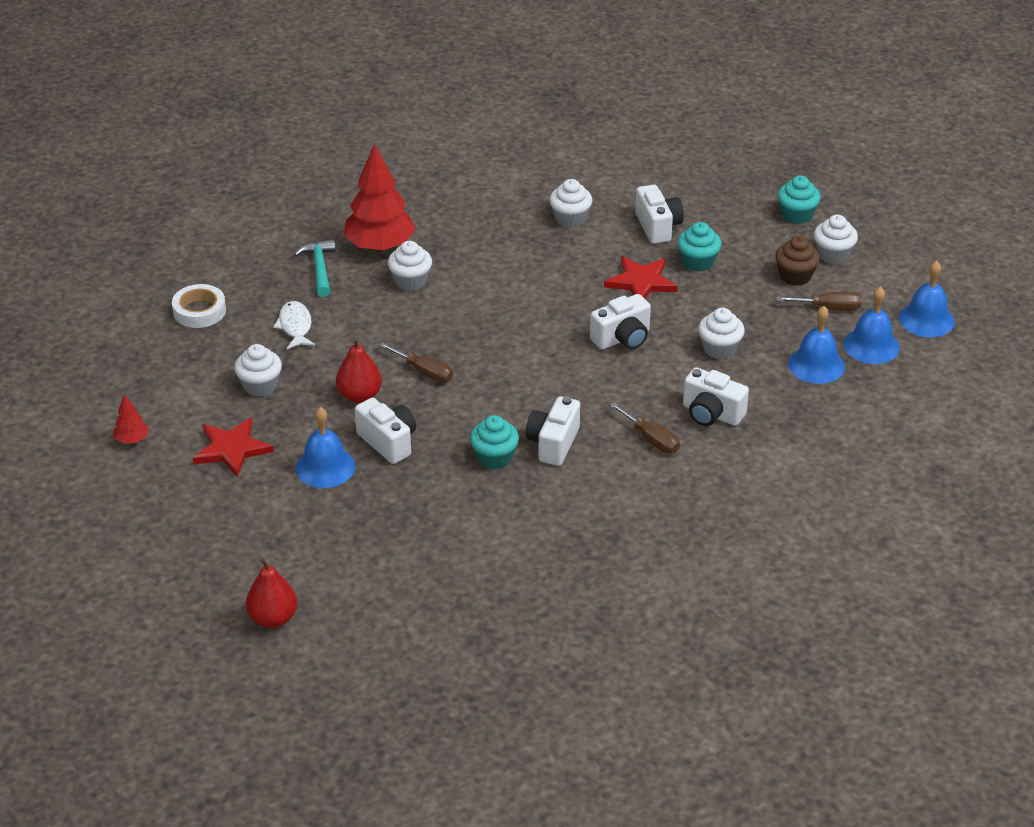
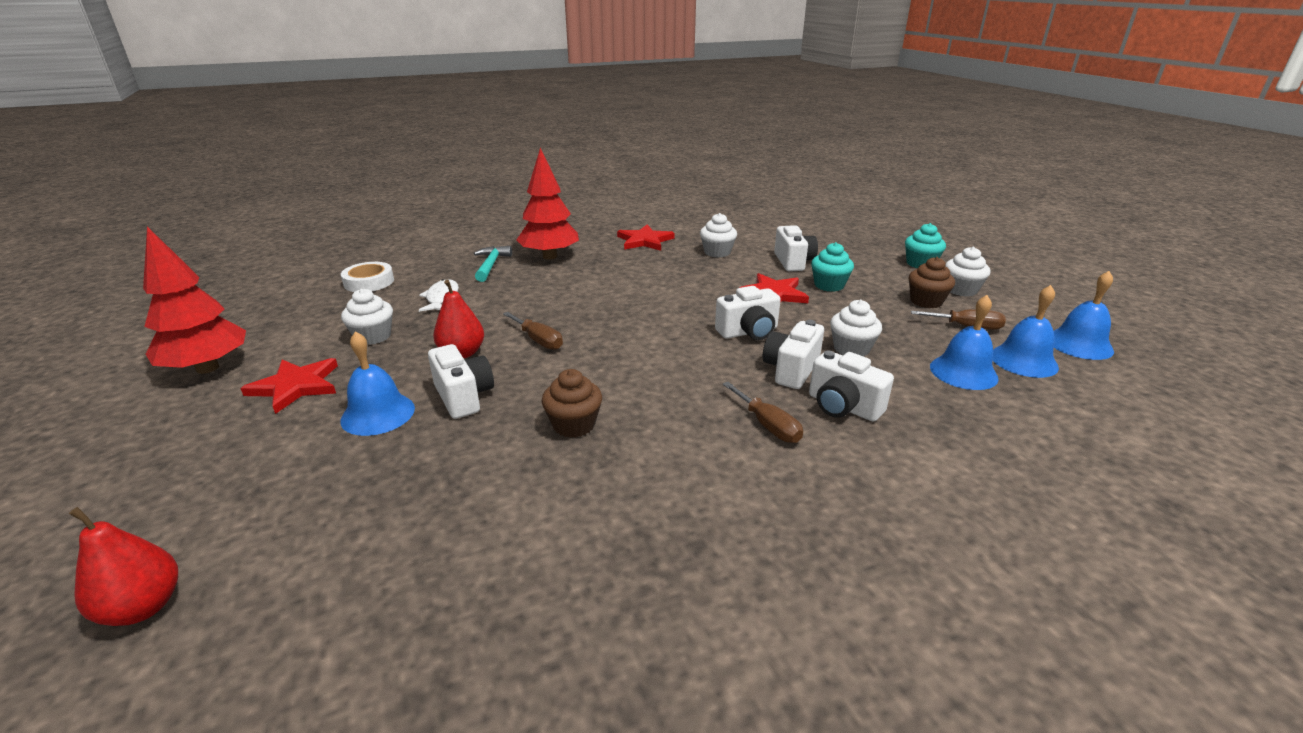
camera: 10 degrees right, 10 degrees down
(132, 440) = (207, 368): red tree -> red tree, size x2.24
(410, 281) = (563, 278): white cupcake -> none
(481, 205) = (645, 241): none -> red star
(494, 457) = (574, 425): turquoise cupcake -> brown cupcake
(553, 443) = (648, 418): white camera -> white camera (791, 370)

